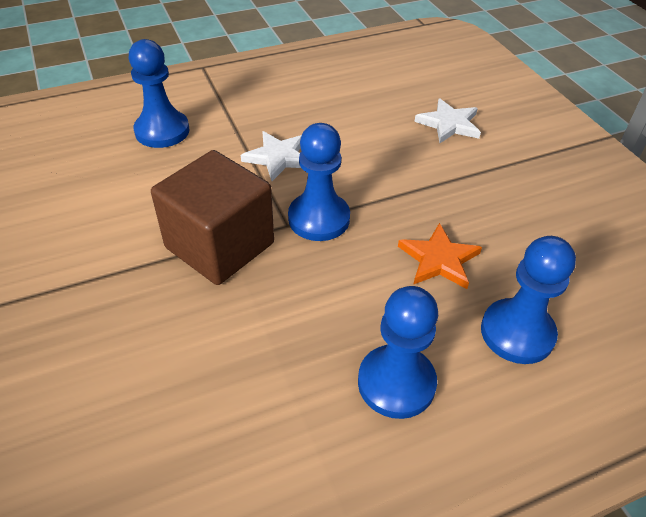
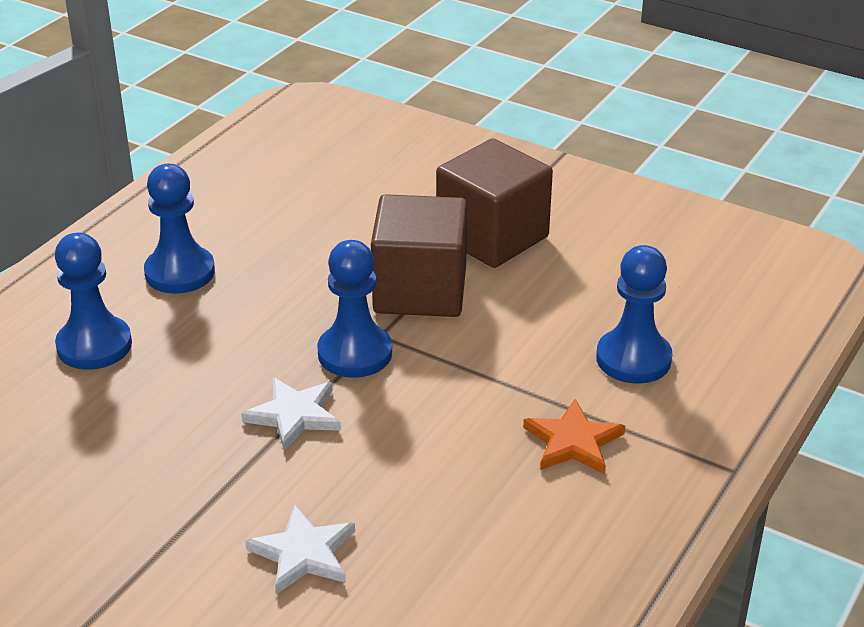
camera: 145 degrees right, 10 degrees down
(105, 266) = (492, 237): none -> brown cube
(278, 157) = (469, 394): white star -> white star (294, 415)
(439, 260) = (202, 372): orange star -> orange star (573, 442)

